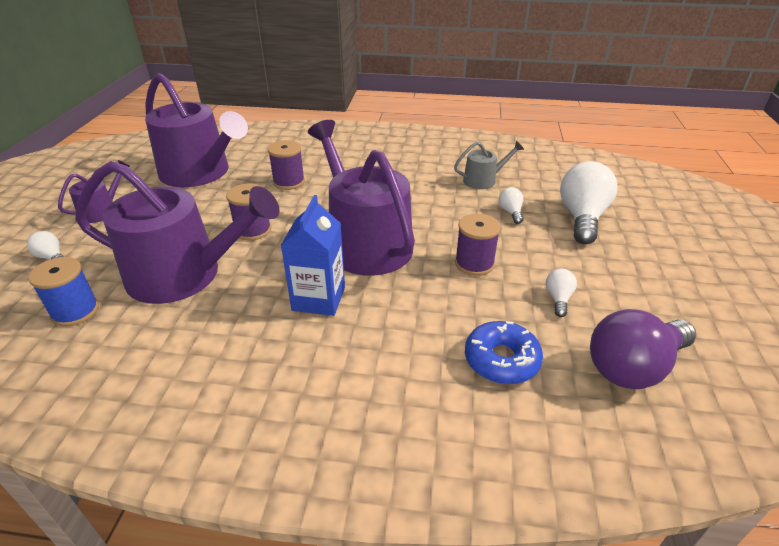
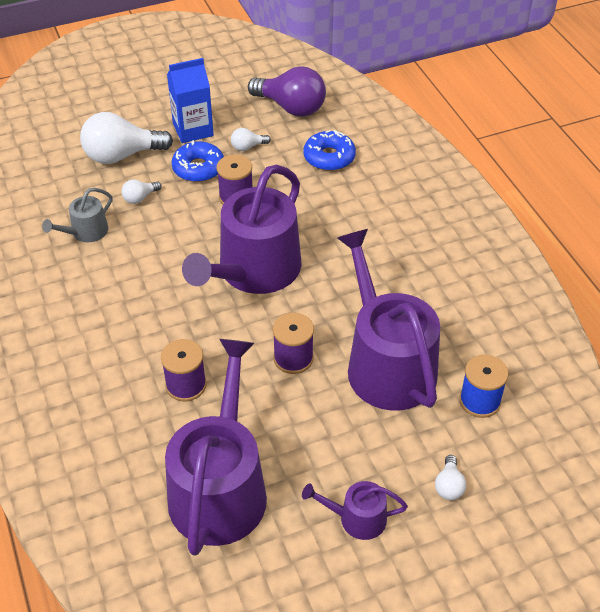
camera: 120 degrees left, 10 degrees up
(319, 299) = (345, 264): blue carton -> blue carton (193, 130)
(483, 180) = (85, 232): grey watering can -> grey watering can turned 90 degrees counterclockwise
(536, 254) = (198, 168): none -> blue donut

